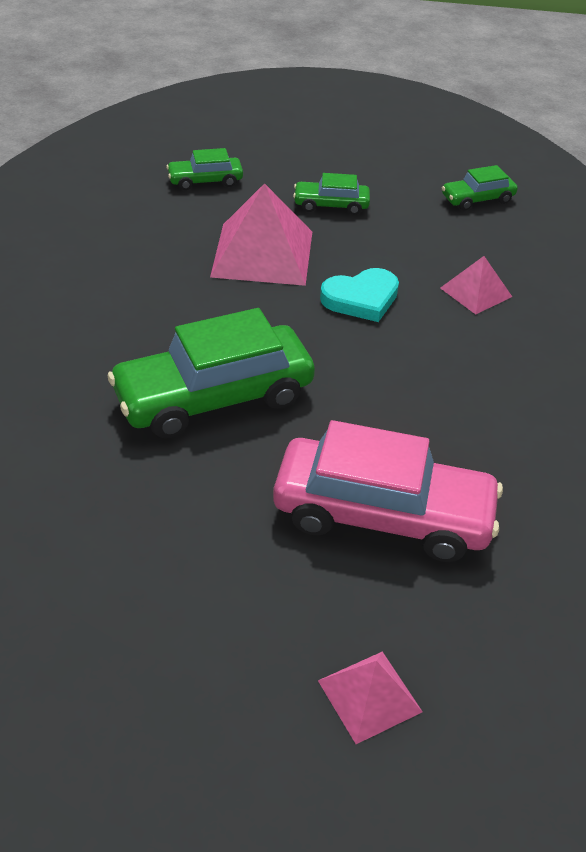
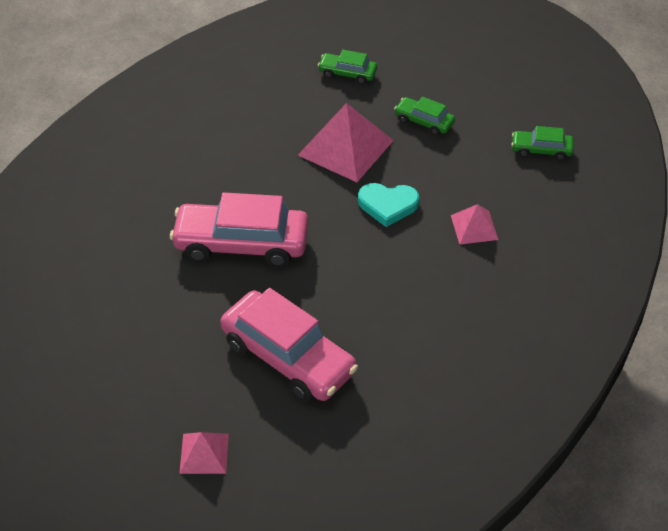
camera: 30 degrees right, 5 degrees up
(214, 396) = (241, 243): green car -> pink car

